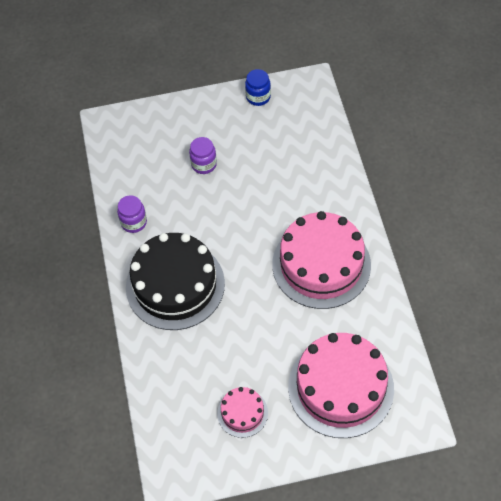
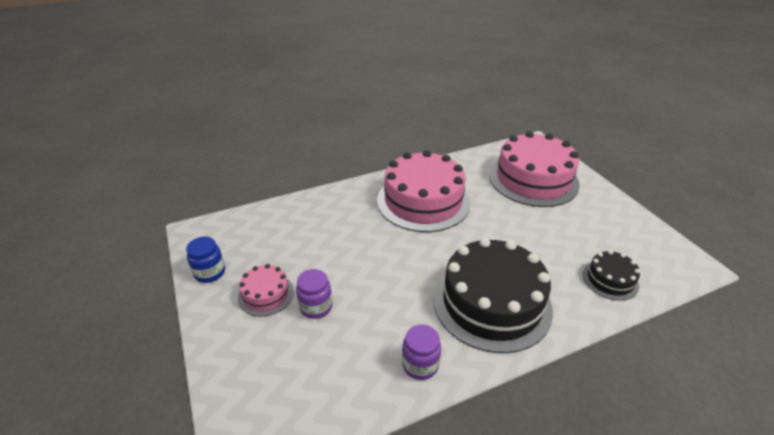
camera: 105 degrees left, 20 degrees down
(174, 390) = (610, 280): none -> black cake
(242, 413) = (596, 229): pink cake -> pink cake (266, 294)

